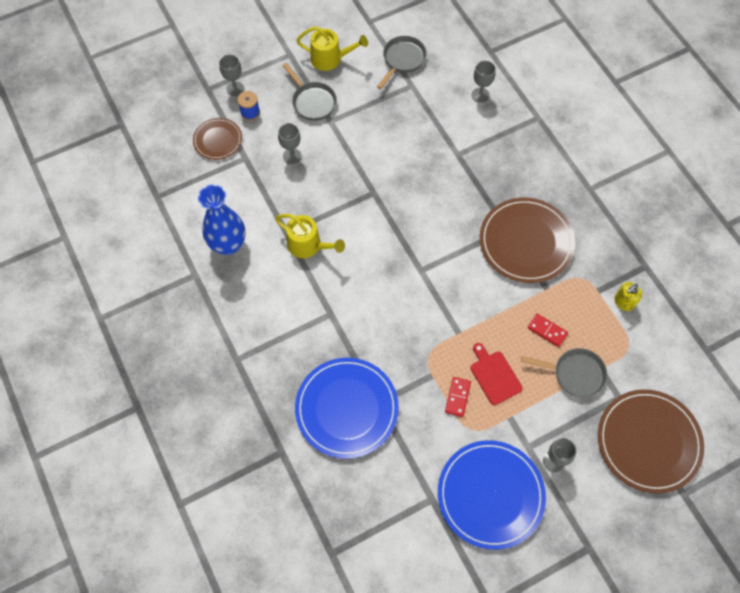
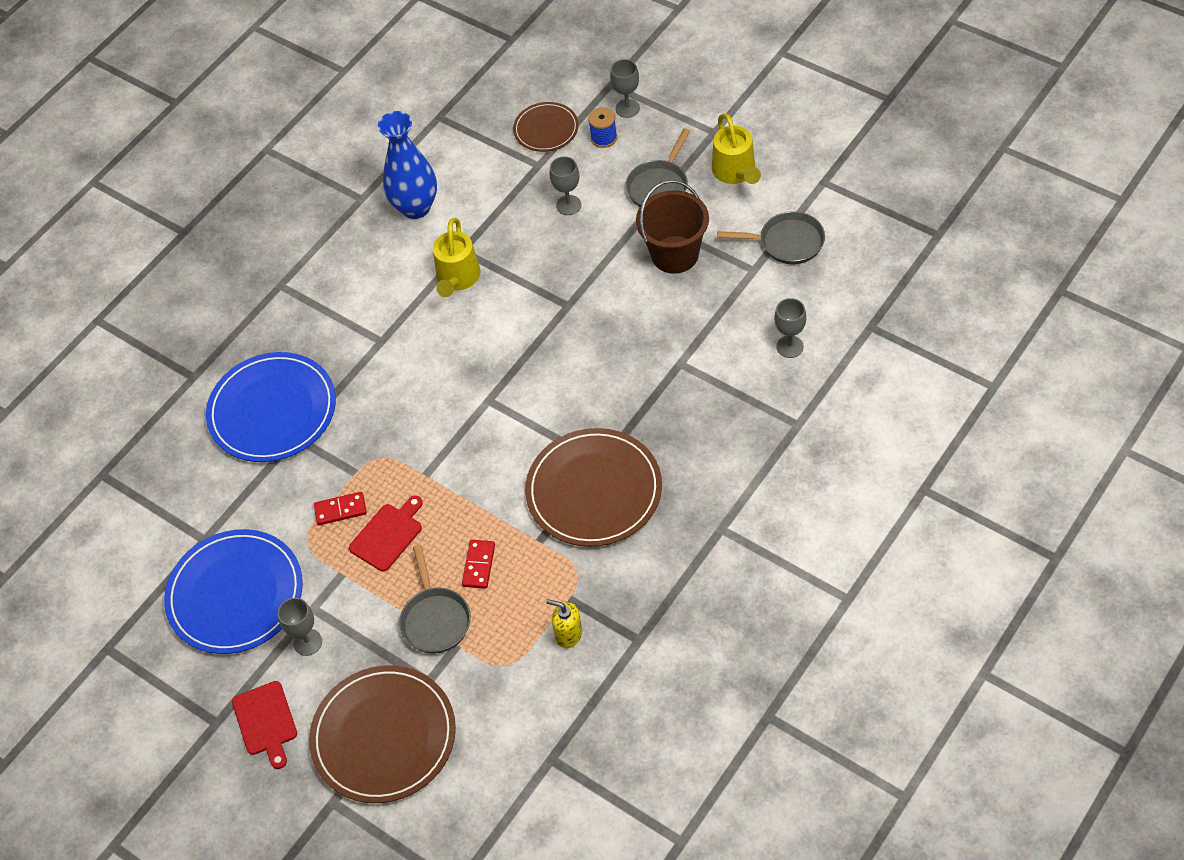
camera: 70 degrees right, 10 degrees down
(372, 119) = (674, 254): none -> brown bucket
(603, 513) = (265, 721): none -> red cutting board

